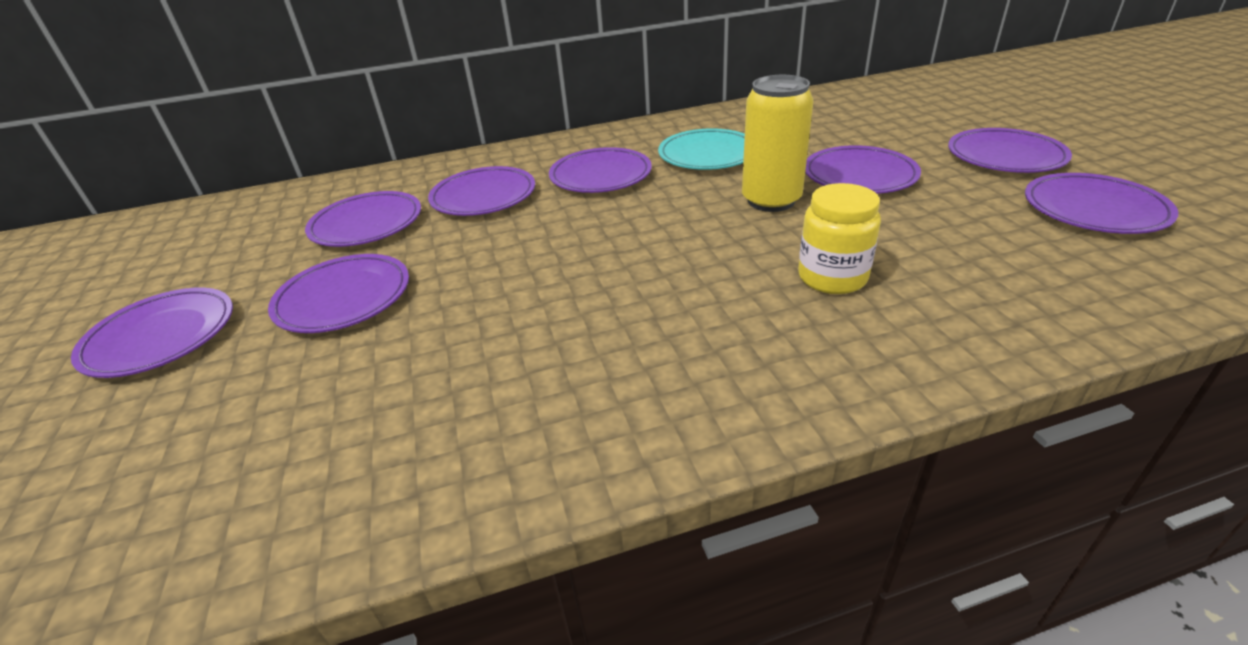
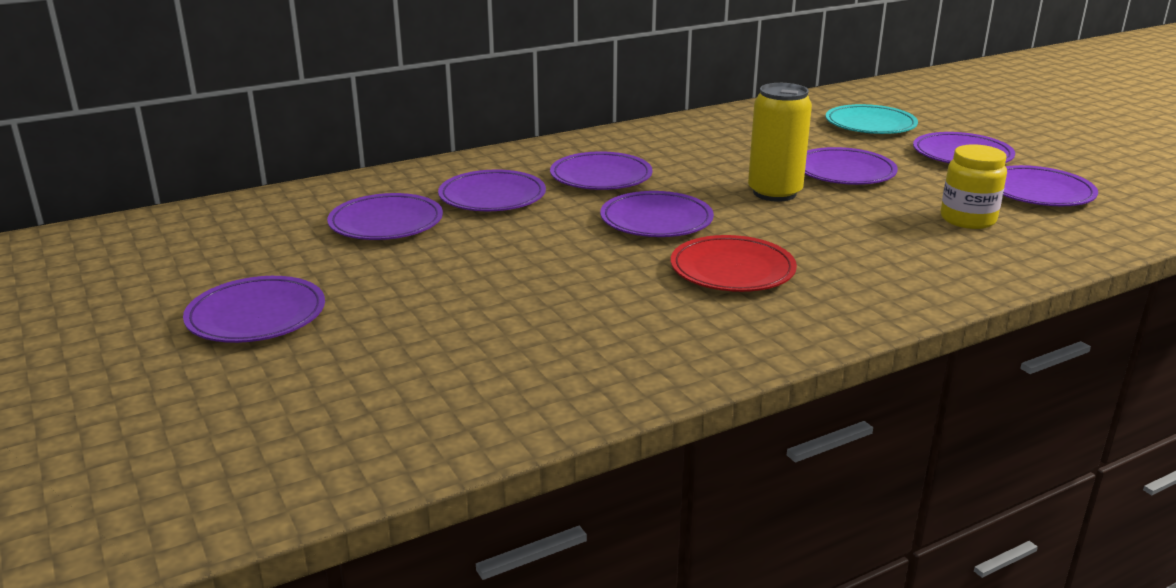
camera: 15 degrees left, 10 degrees down
(343, 298) = (419, 279): purple plate -> purple plate (656, 220)
(676, 307) = (732, 270): none -> red plate
(707, 155) = (696, 157): turquoise plate -> turquoise plate (870, 125)
(832, 277) = (850, 245): yellow jar -> yellow jar (968, 219)

